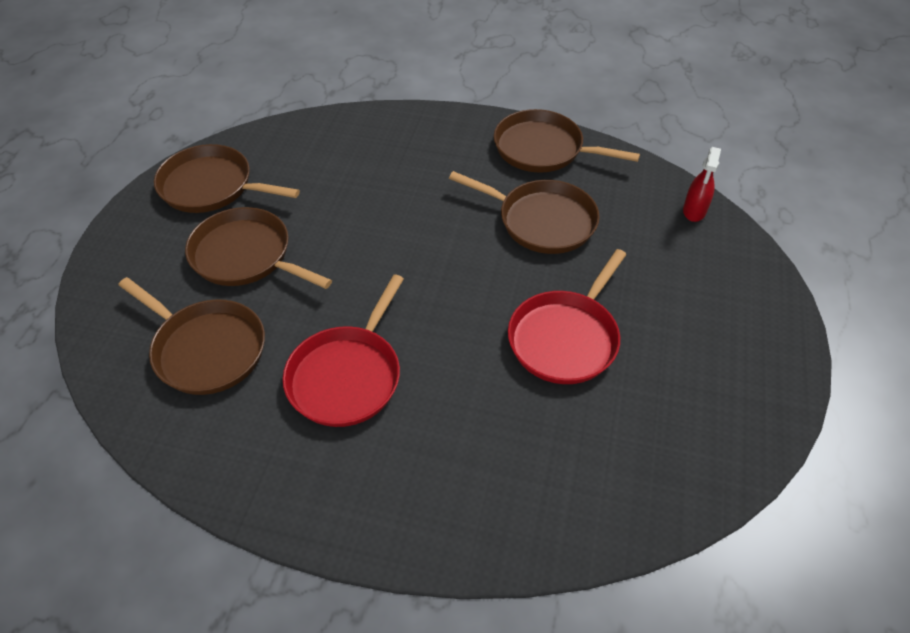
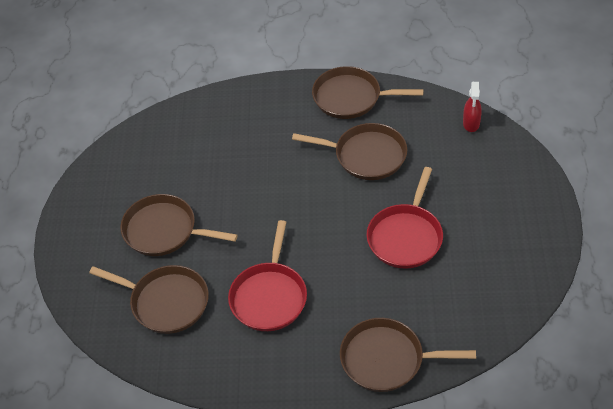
camera: 10 degrees left, 0 degrees up
(211, 186) = (114, 184): brown pan -> brown pan (386, 359)

